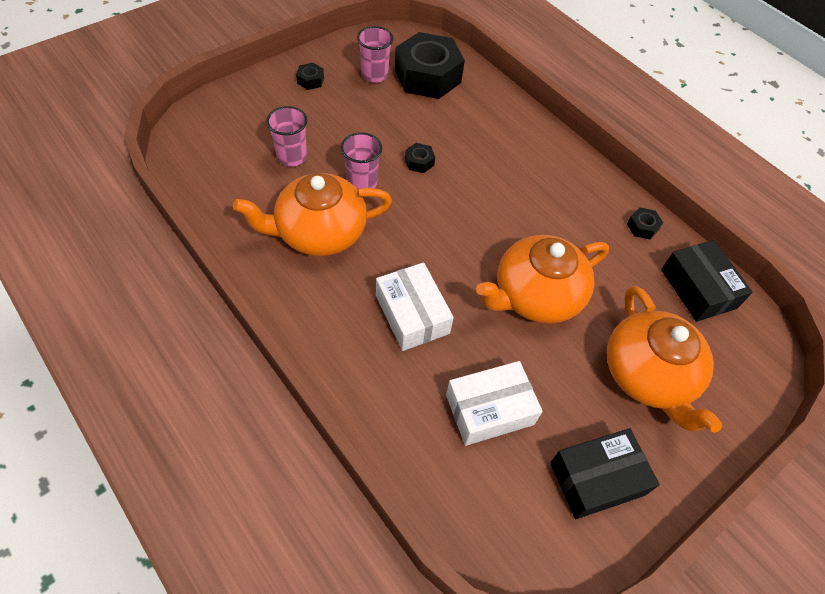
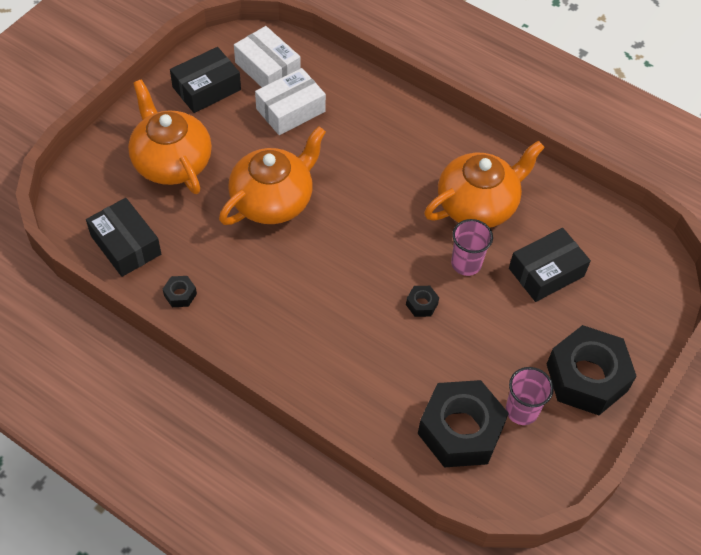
camera: 165 degrees right, 0 degrees up
(292, 157) = (546, 272): pink cup -> black box
(310, 80) = (586, 377): black nut -> black nut, size x2.49
(412, 314) = (370, 159): white box -> white box (267, 68)

